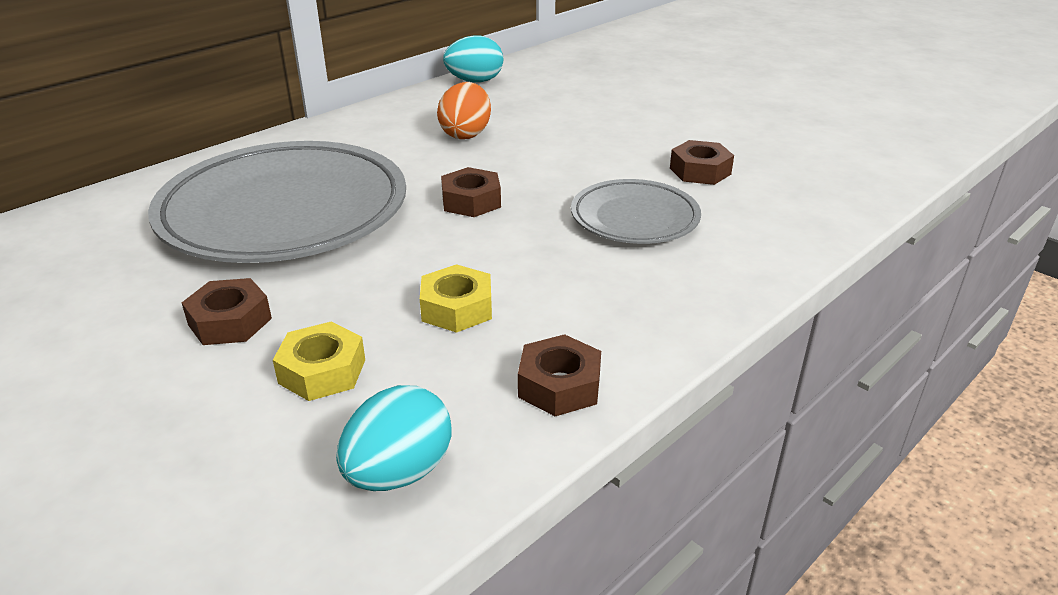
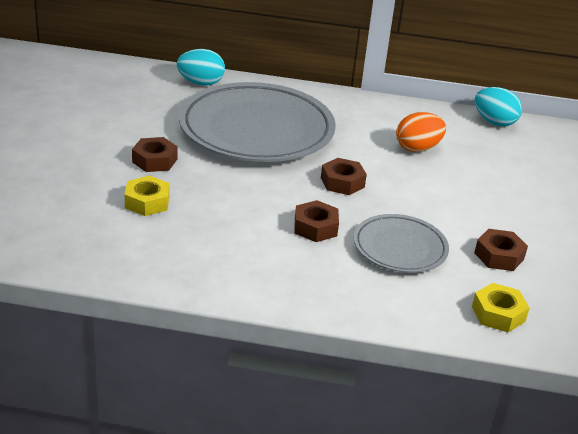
camera: 50 degrees right, 0 degrees up
(399, 472) = (104, 252): turquoise egg -> turquoise egg (201, 83)
(457, 308) = (235, 219): yellow nut -> yellow nut (498, 314)
(559, 385) = (207, 276): brown nut -> brown nut (315, 227)

